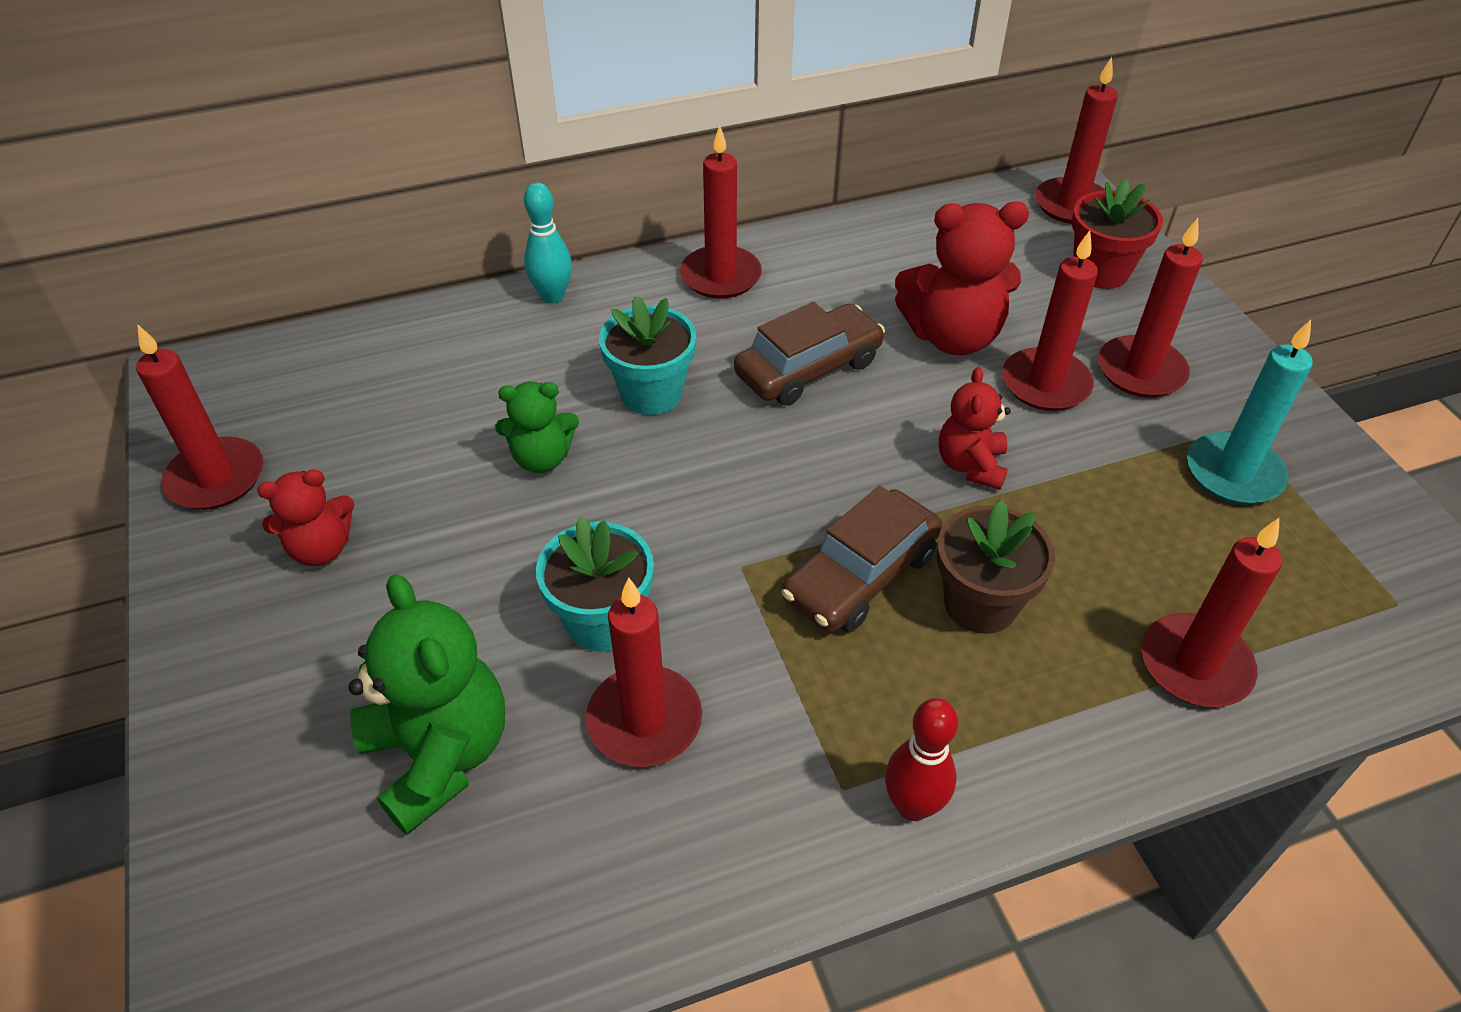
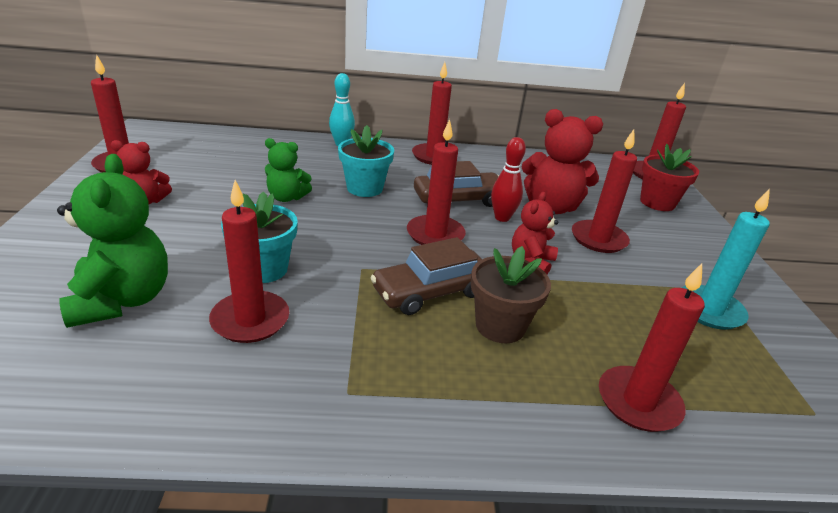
camera: 15 degrees right, 15 degrees down
(912, 805) = (388, 418): red bowling pin -> red bowling pin (502, 218)
(1141, 371) = (664, 248): red candle -> red candle (435, 234)

